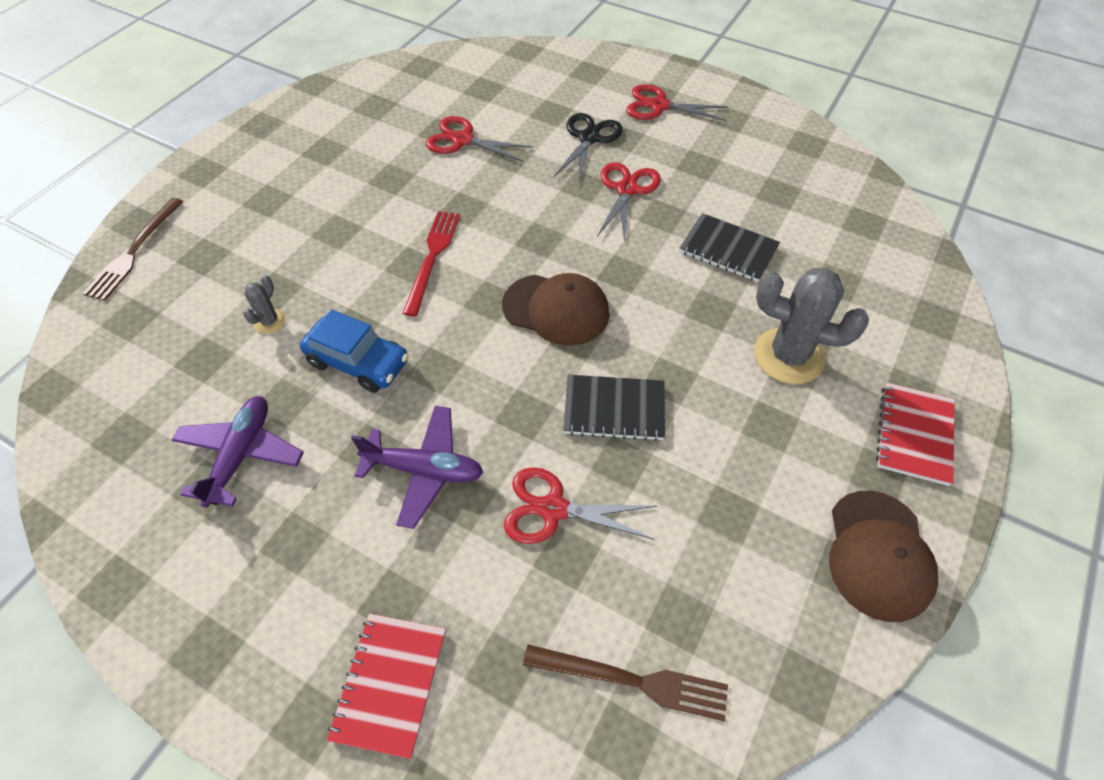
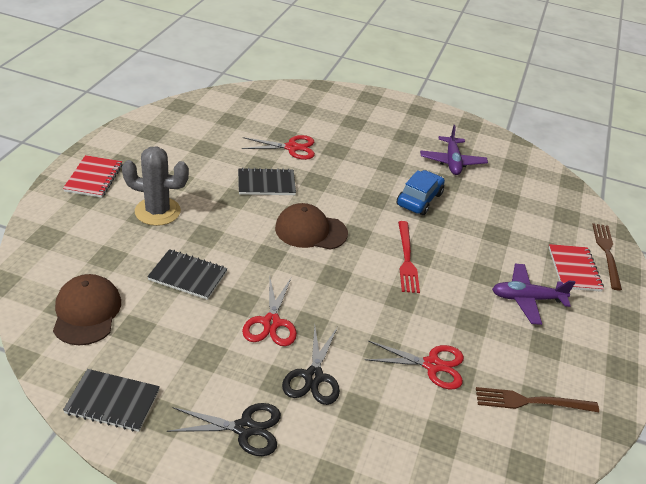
camera: 165 degrees right, 15 degrees down
(269, 321) = (485, 217): grey cactus -> none
(358, 362) = (419, 199): blue car -> blue car turned 105 degrees clockwise
(390, 684) = (344, 104): red notebook -> red notebook (574, 269)
(424, 470) = (359, 159): purple plane -> purple plane (526, 299)
(632, 681) = (250, 106): brown fork -> brown fork (531, 401)
(659, 106) = (245, 428): red scissors -> black scissors
(782, 132) = (112, 402): none -> black notebook
(878, 555) = (134, 137): brown cap -> brown cap (87, 312)

